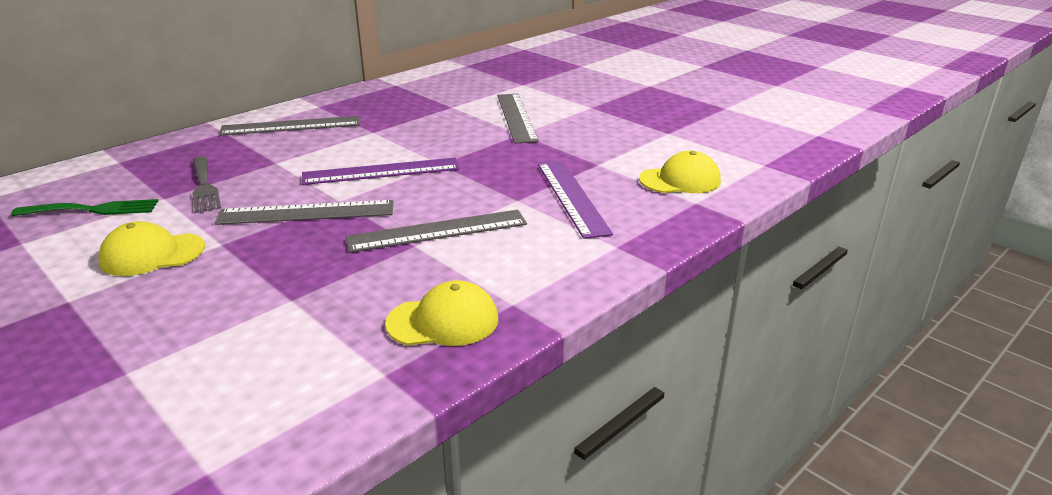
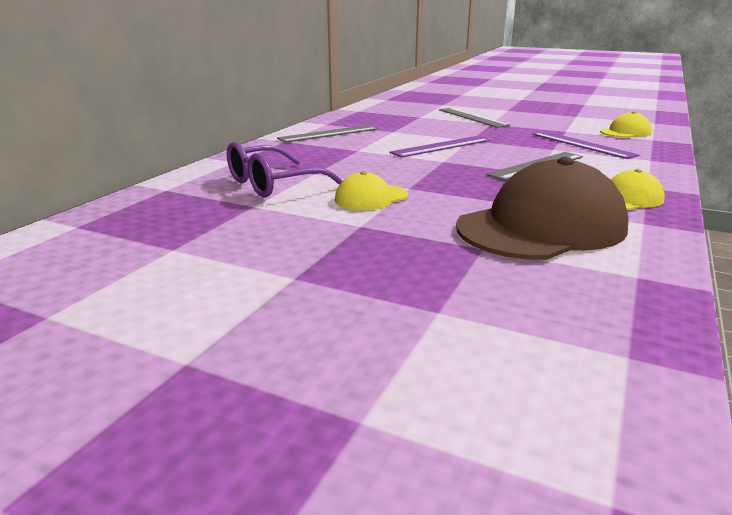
camera: 20 degrees left, 5 degrees down
(93, 210) = (272, 184): green fork -> purple glasses
(204, 186) = (332, 165): grey fork -> none
(248, 351) = (541, 227): none -> brown cap
(306, 212) = (434, 168): grey ruler -> none

